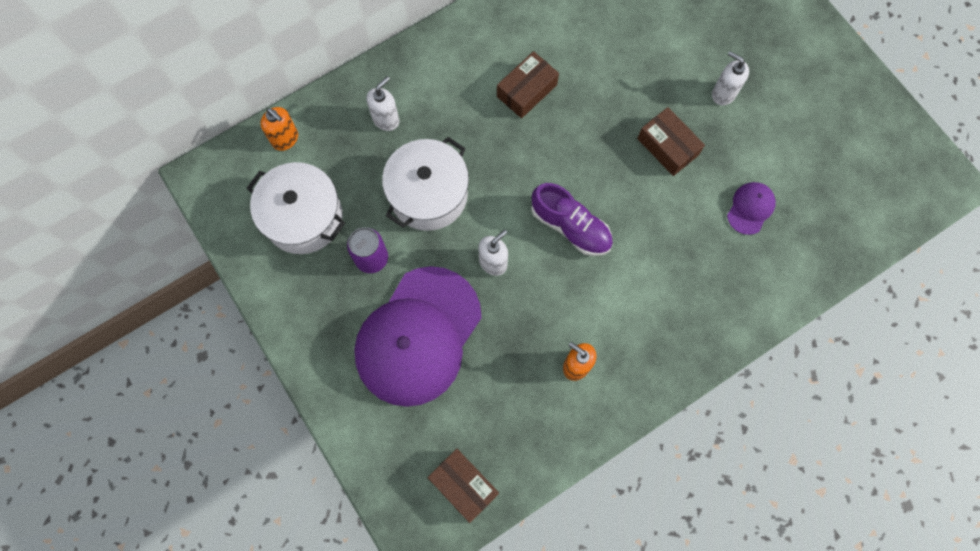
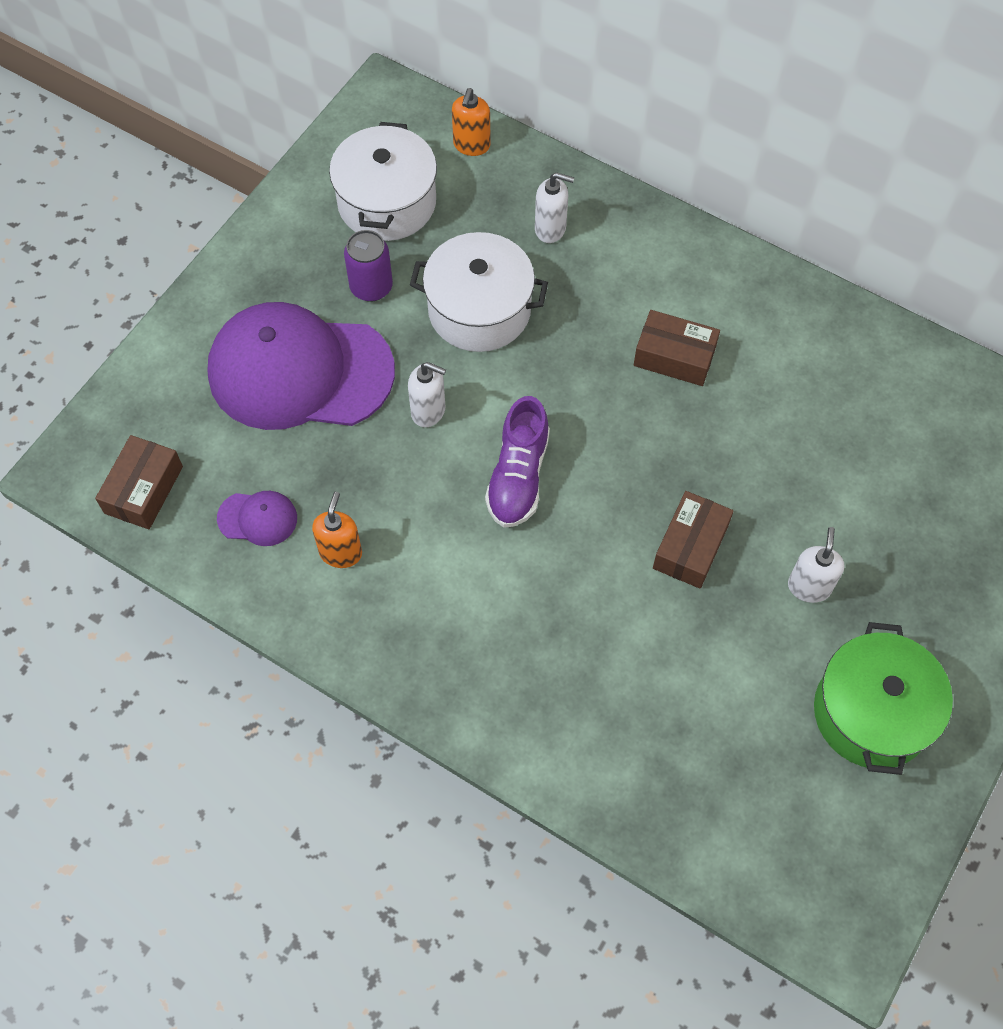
camera: 65 degrees right, 10 degrees down
(750, 208) = (659, 682): purple cap -> purple cap (258, 518)
(816, 101) = (871, 712): none -> green pot

